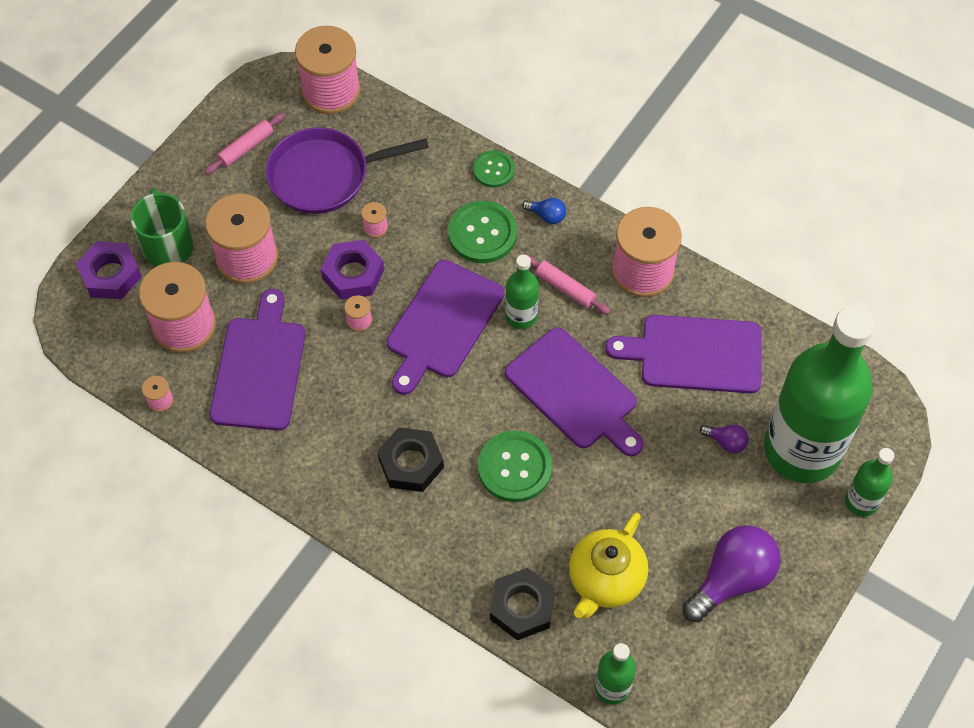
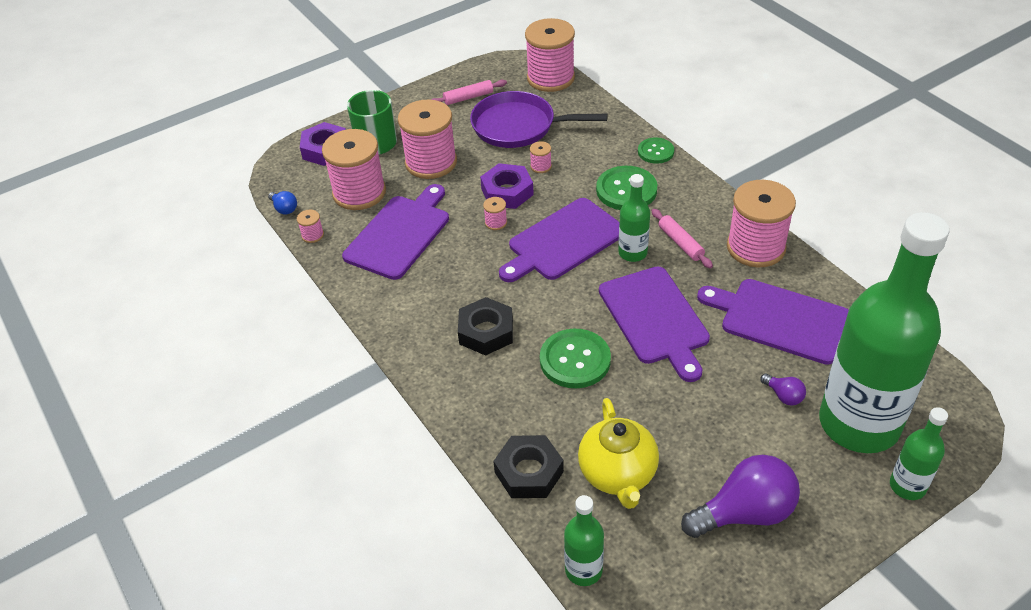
camera: 25 degrees right, 15 degrees down
(547, 216) = (687, 191): blue light bulb -> blue light bulb (284, 209)
(605, 580) = (618, 474): yellow teapot -> yellow teapot turned 60 degrees counterclockwise

